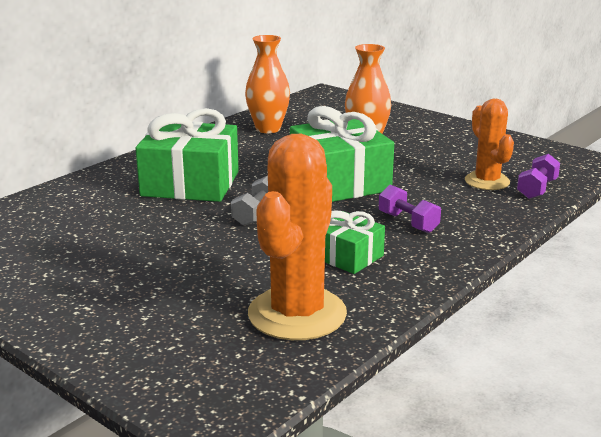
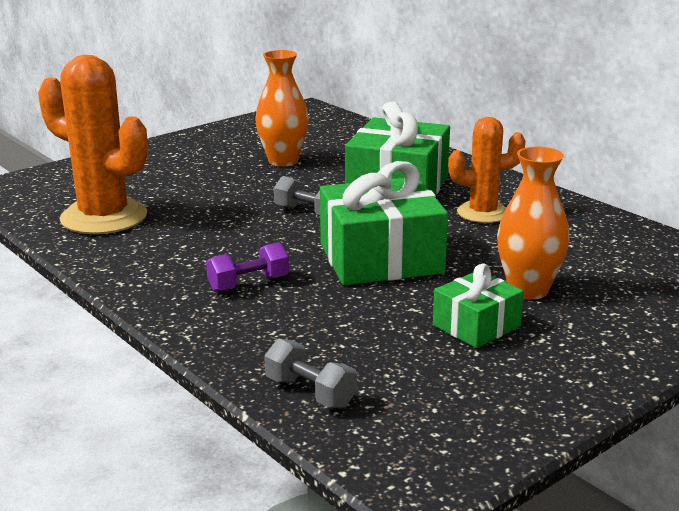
camera: 100 degrees right, 0 degrees up
(268, 129) = (577, 231): orange vase -> orange vase (283, 161)
(347, 256) = (189, 245): green gift -> green gift (476, 326)
(487, 181) = (352, 357): orange cactus -> orange cactus (483, 213)
(537, 189) = (310, 392): purple dumbbell -> grey dumbbell

